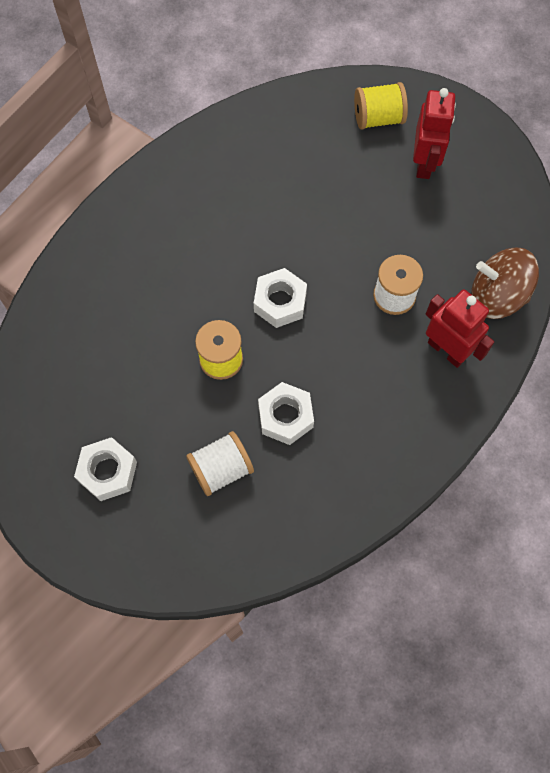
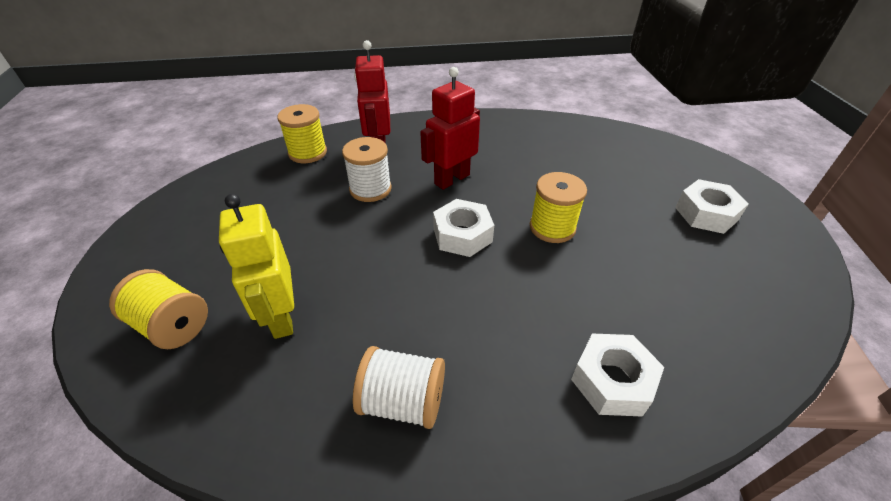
camera: 140 degrees left, 25 degrees down
(221, 469) = (603, 173): white spool -> white spool (403, 401)
(285, 416) = (529, 173): white nut -> white nut (612, 381)
(326, 163) = (281, 317): none -> yellow robot
(424, 163) = (209, 255): red robot -> red robot (451, 179)
(496, 296) = (308, 153): brown spinning top -> yellow spool

